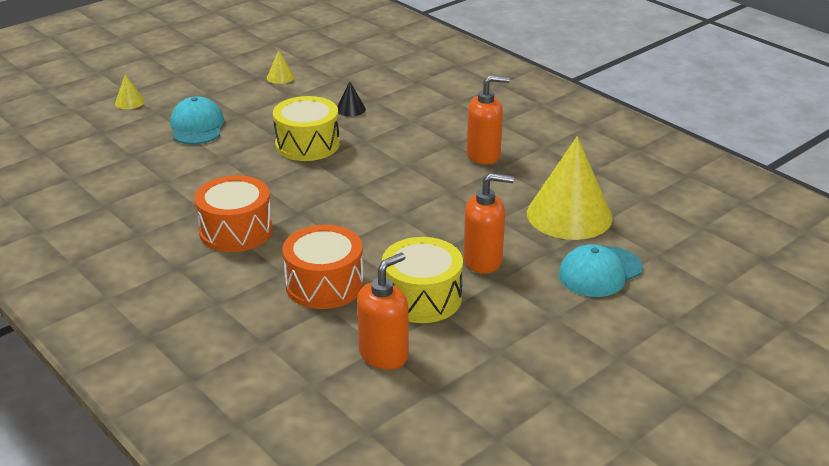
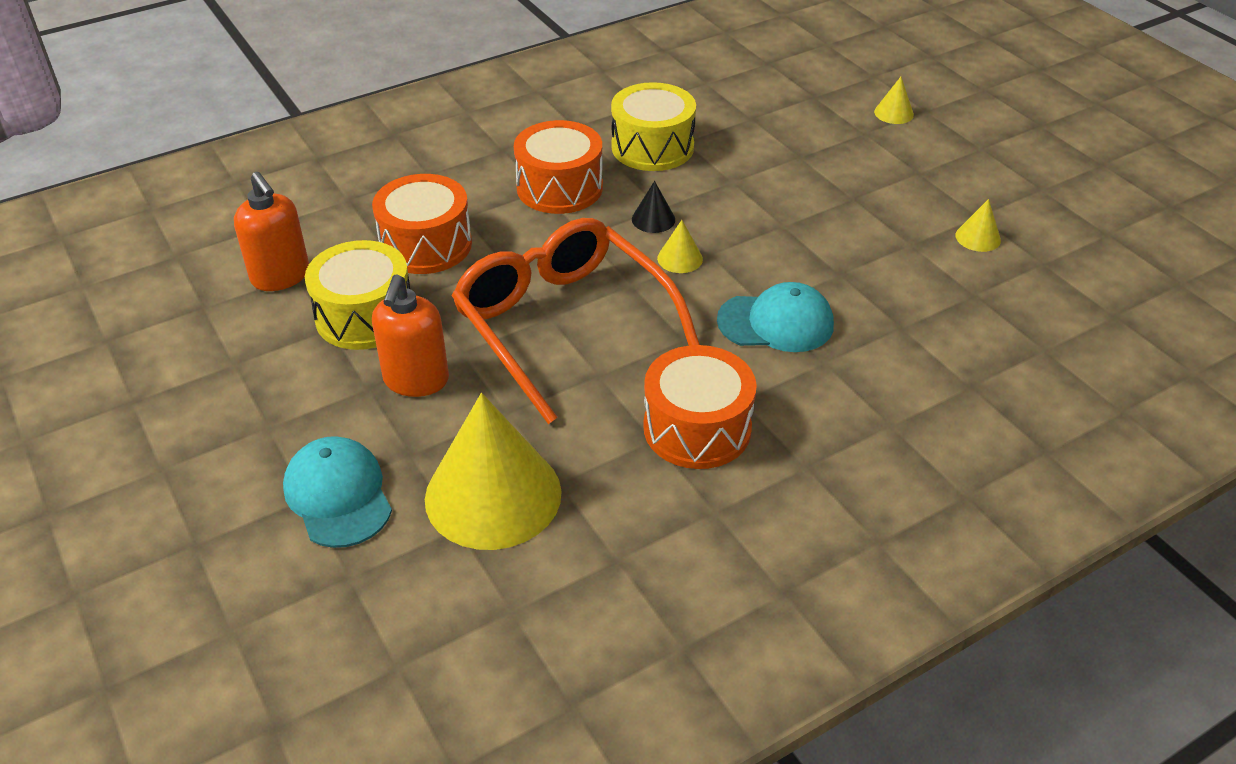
camera: 100 degrees right, 10 degrees up
(197, 126) = (821, 163): turquoise cap -> turquoise cap (776, 323)
(307, 144) = (759, 251): yellow drum -> yellow drum (652, 147)
(321, 172) = (680, 258): none -> yellow cone
(350, 109) = (866, 300): black cone -> black cone (653, 219)
(406, 209) = (564, 326): none -> orange glasses
(484, 155) = (697, 428): orange soap dispenser -> orange drum

